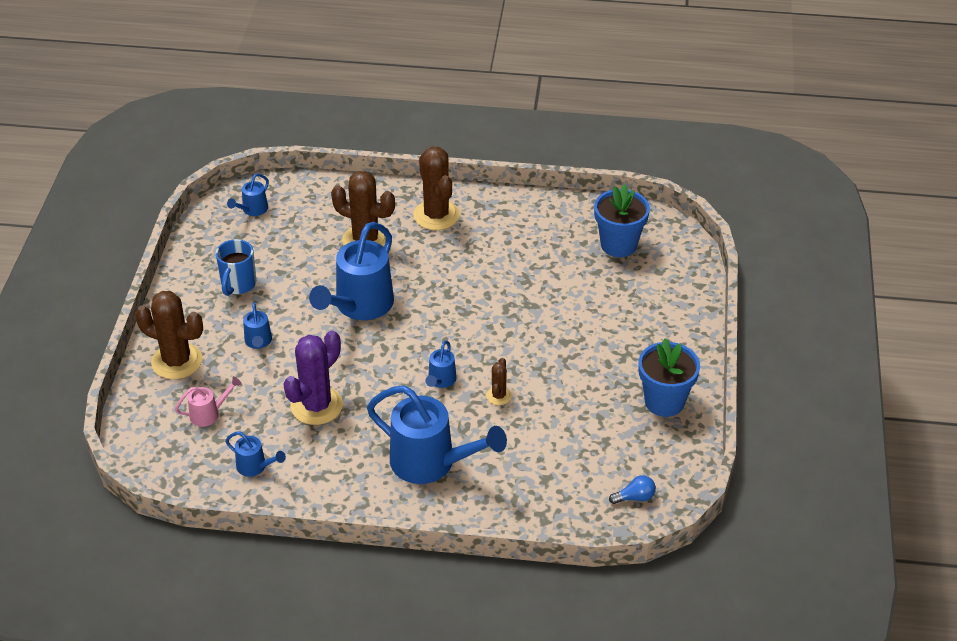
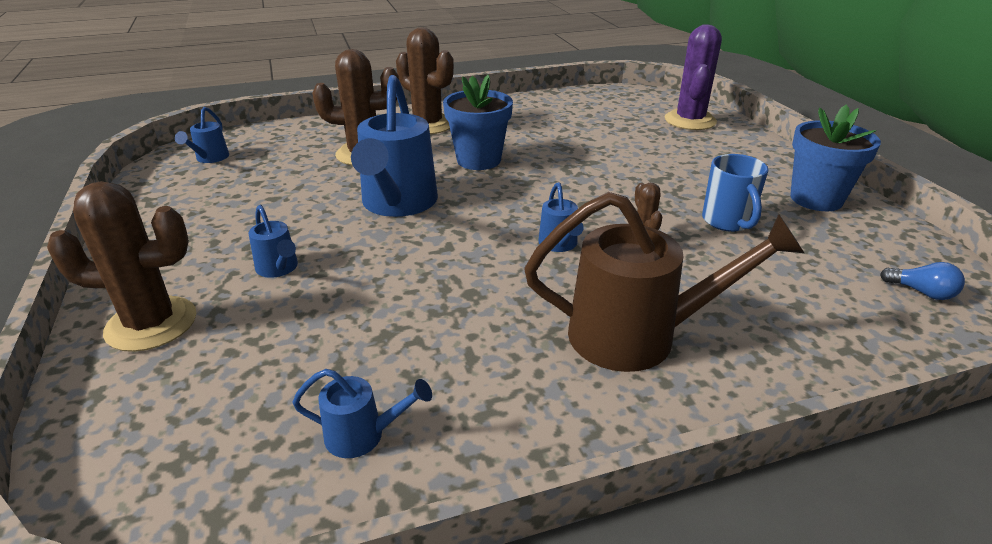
camera: 25 degrees left, 10 degrees down
(209, 414) = (236, 379): pink watering can -> none
(238, 285) = (220, 221): blue mug -> blue mug (727, 222)
(316, 406) = (413, 317): purple cactus -> purple cactus (690, 121)
(431, 463) = (638, 336): blue watering can -> brown watering can
(618, 245) = (621, 110): blue flower pot -> blue flower pot (478, 160)
(635, 497) = (921, 292): blue light bulb -> blue light bulb turned 75 degrees clockwise

